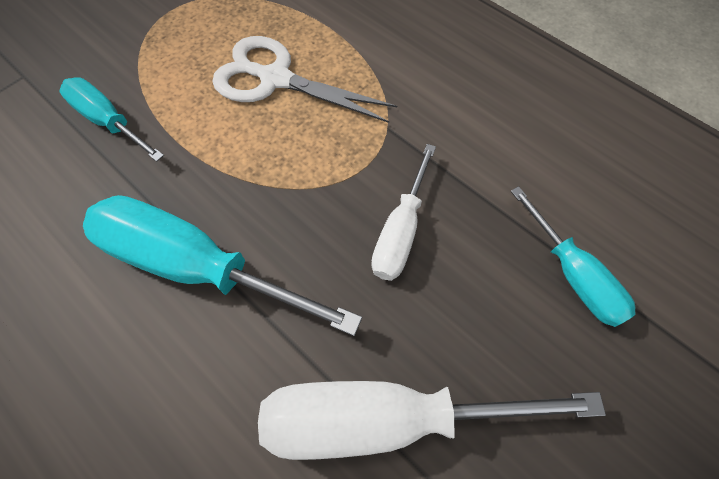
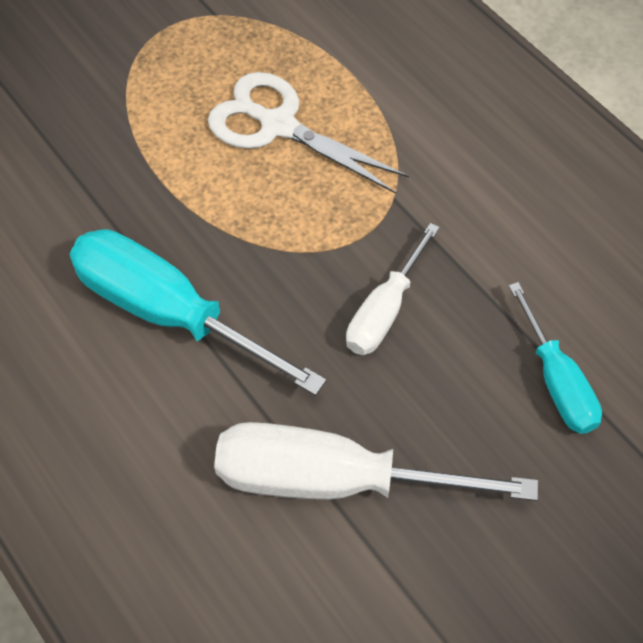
camera: 10 degrees right, 5 degrees down
(109, 121) = (91, 148): turquoise screwdriver -> none

